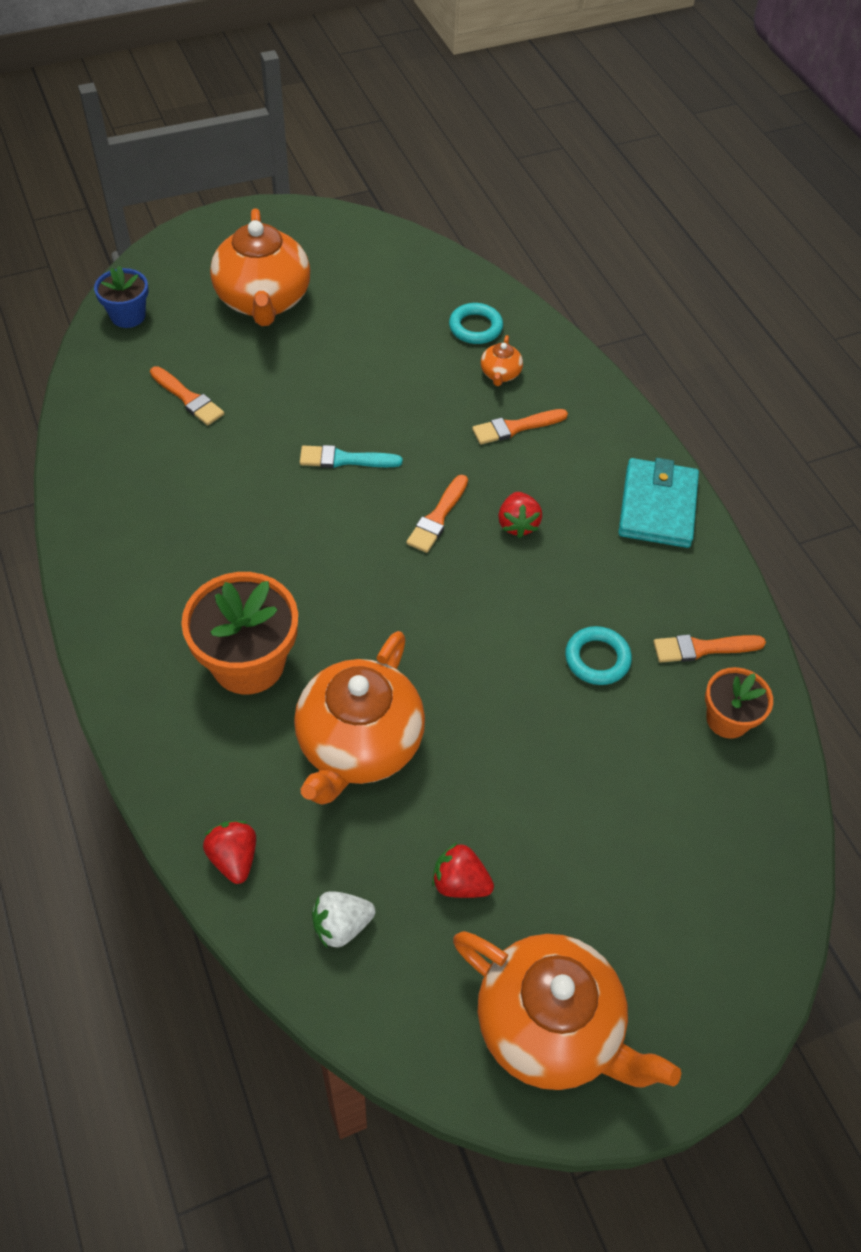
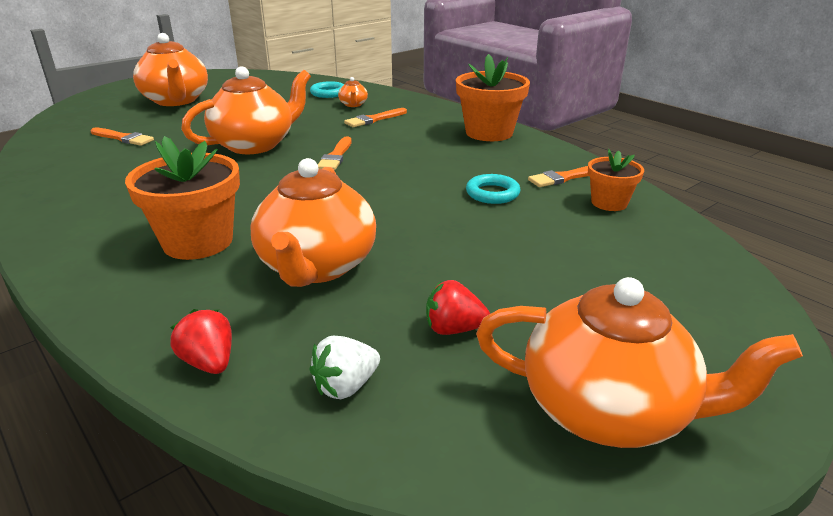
camera: 15 degrees left, 25 degrees down
(128, 316) = (71, 116): blue flower pot -> none
(345, 459) = (255, 145): turquoise brush -> orange teapot
(517, 524) = (397, 151): red strawberry -> none
(657, 507) = (489, 132): turquoise wallet -> orange flower pot

